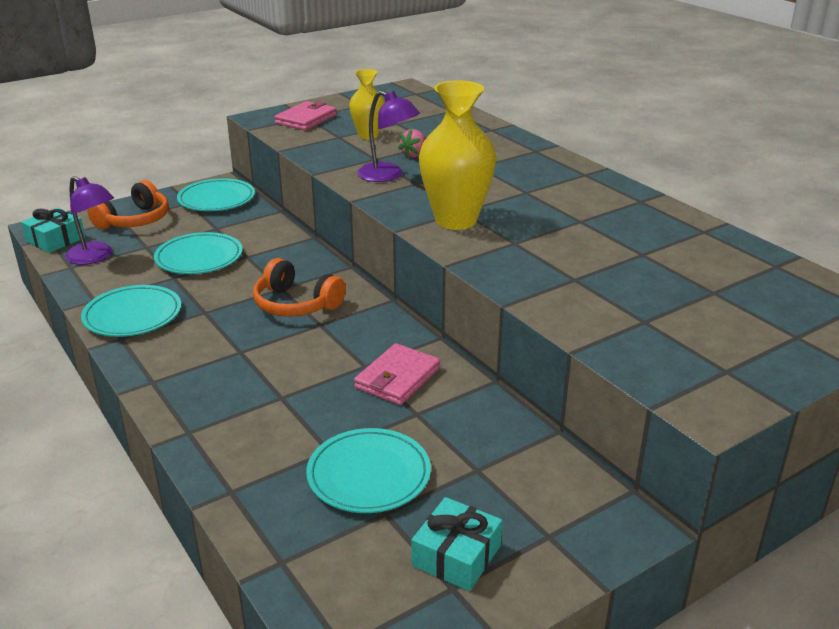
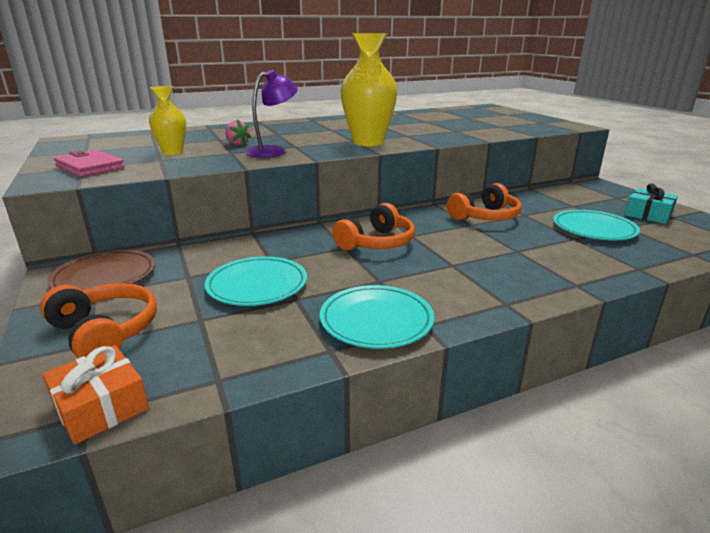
camera: 80 degrees left, 5 degrees down
(56, 240) = (101, 406): turquoise gift -> orange gift
(95, 257) = (202, 359): purple lamp -> none
(216, 199) = (105, 277): turquoise plate -> brown plate
(397, 378) = (485, 217): pink wallet -> orange headphones

